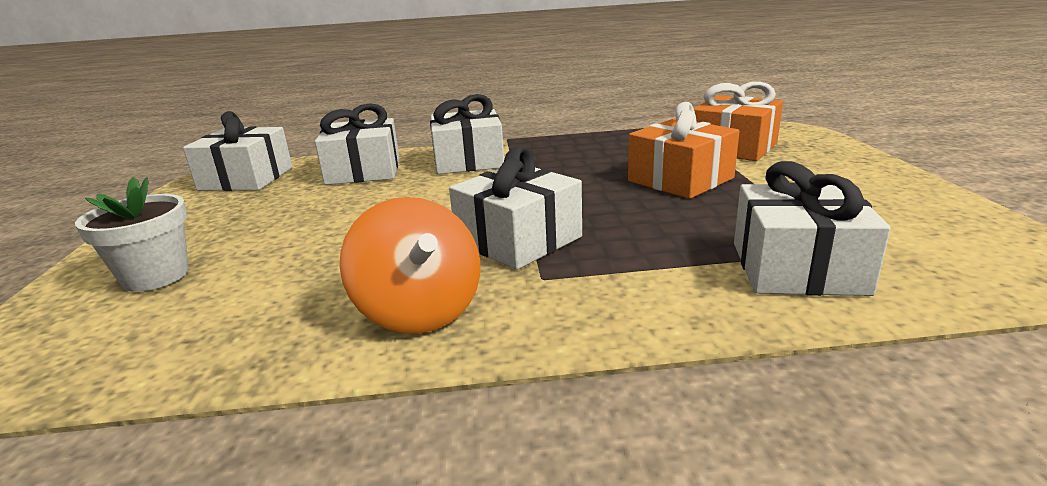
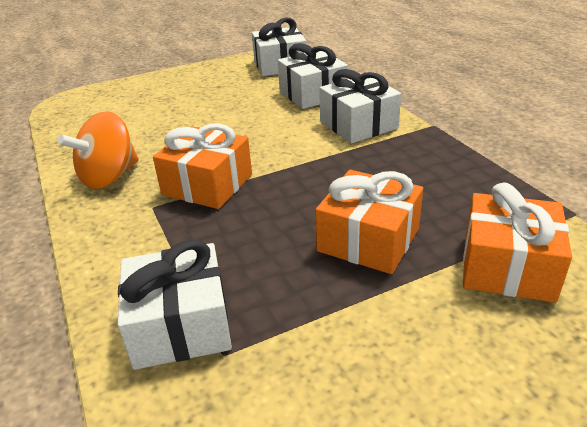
camera: 70 degrees right, 10 degrees up
(155, 276) = (143, 97): white flower pot -> none
(518, 240) = (207, 185): white gift -> orange gift

